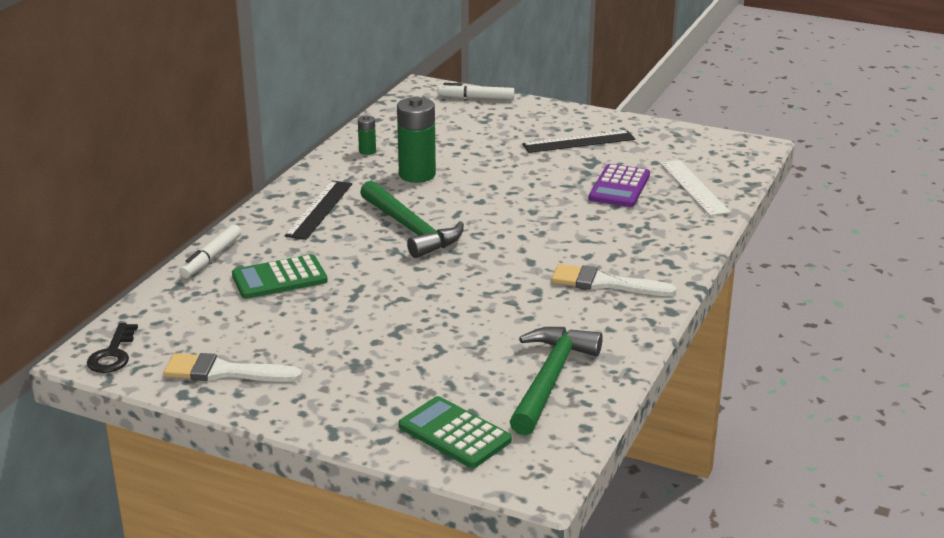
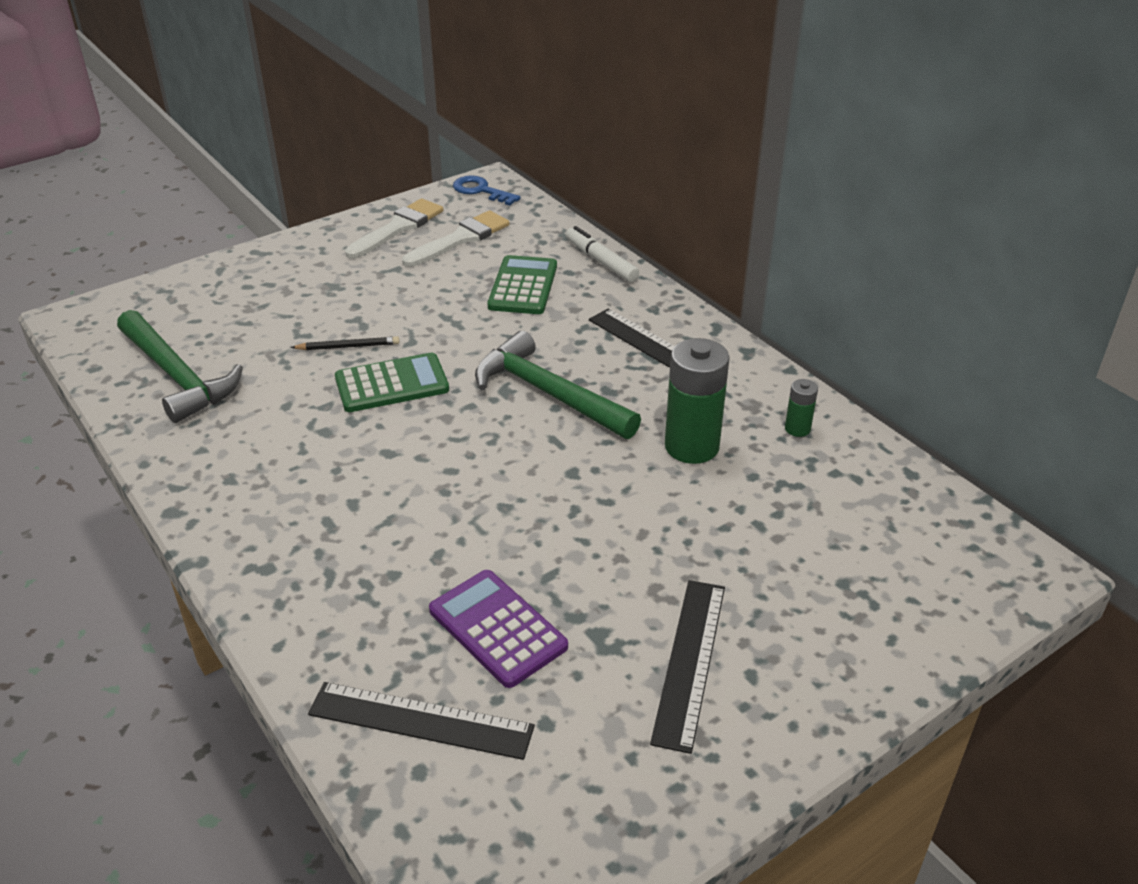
camera: 120 degrees right, 10 degrees up
(113, 354) = (481, 191): black key -> blue key
(411, 229) = (548, 393): green hammer -> green hammer turned 45 degrees clockwise
(434, 321) = (348, 346): none -> black pencil
(454, 433) = (180, 302): green calculator -> green calculator (392, 384)
(476, 98) = (953, 614): white marker -> none
(604, 283) = (282, 487): white brush -> white brush (460, 239)
(693, 187) = (421, 720): white ruler -> black ruler

